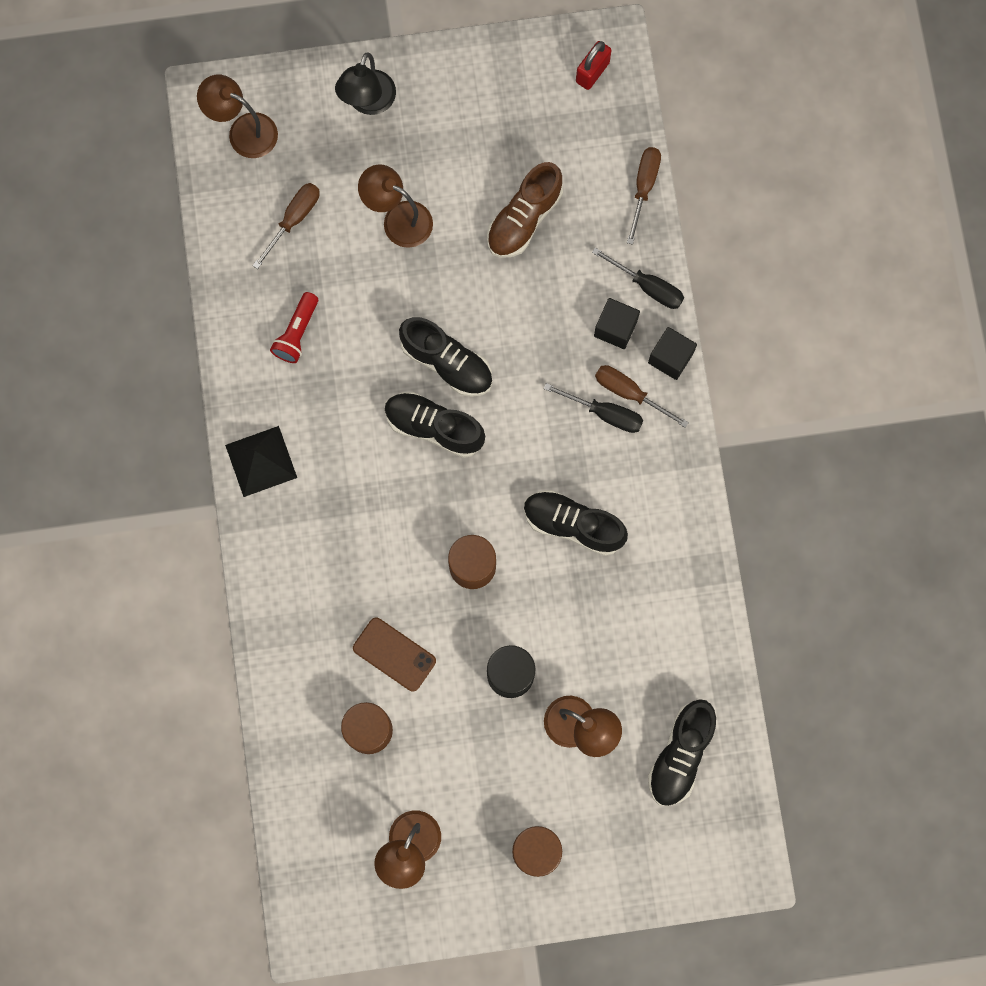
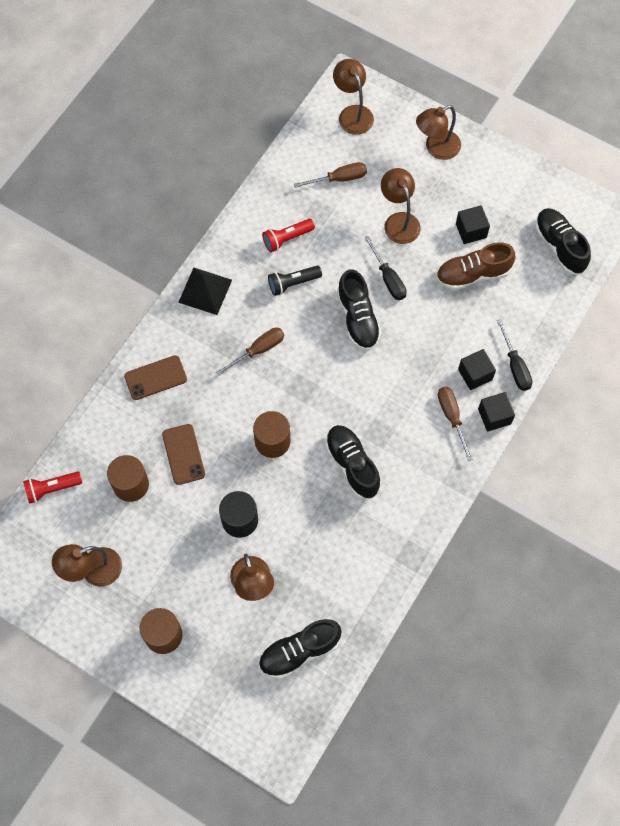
camera: 40 degrees right, 10 degrees down
(291, 802) = (52, 489): none -> red flashlight
(293, 598) = (155, 378): none -> brown phone
(346, 378) = (292, 283): none -> black flashlight
(368, 102) = (436, 148): black lamp -> brown lamp
(434, 427) = (319, 348): black shoe -> black shoe (559, 246)
(482, 170) = (471, 231): none -> black cube
(592, 72) = (583, 225): red padlock -> none
(604, 413) = (426, 417): black screwdriver -> black screwdriver (388, 278)
(643, 188) = (560, 310): brown screwdriver -> brown screwdriver (258, 350)

